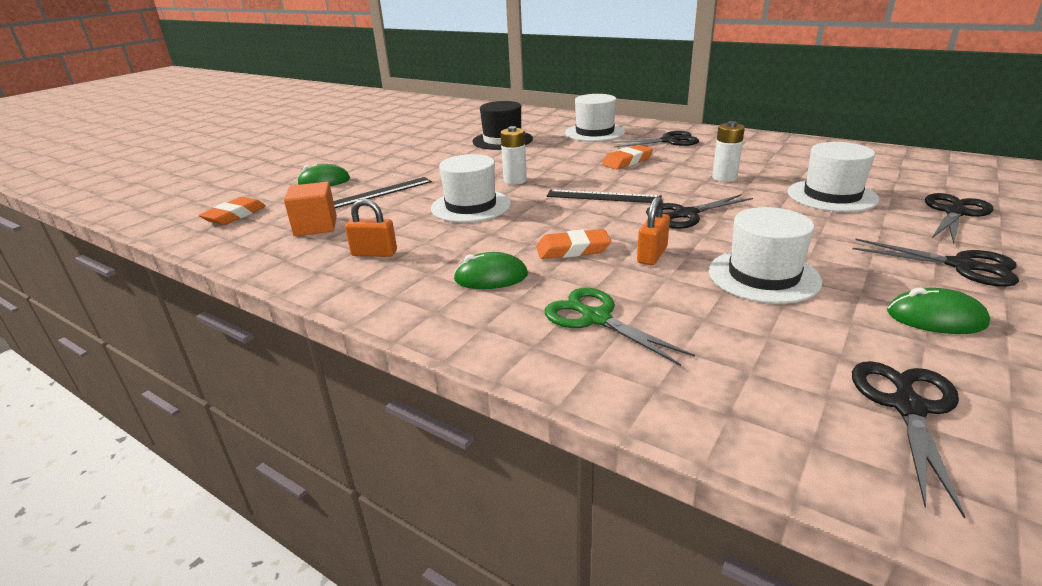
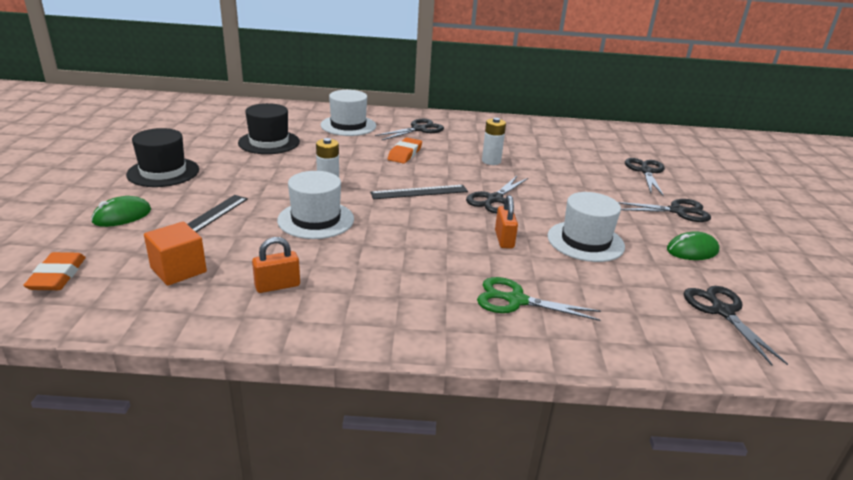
camera: 35 degrees left, 0 degrees up
(390, 154) = (163, 172): none -> black hat
(491, 277) = (407, 285): green mouse -> none
(573, 249) = (444, 246): orange eraser -> none
(832, 196) = (571, 168): white hat -> none

